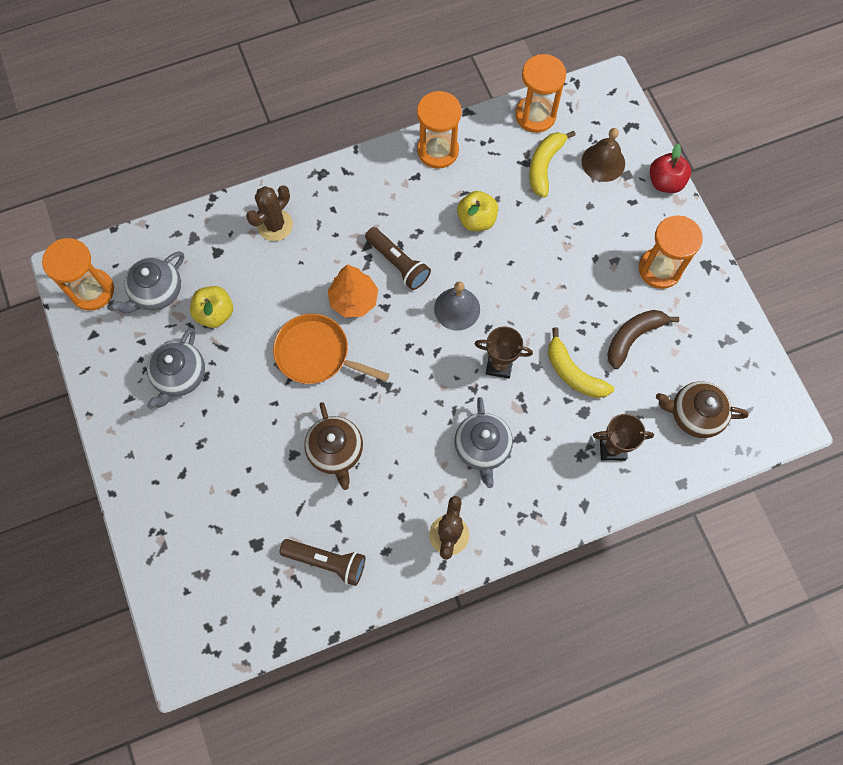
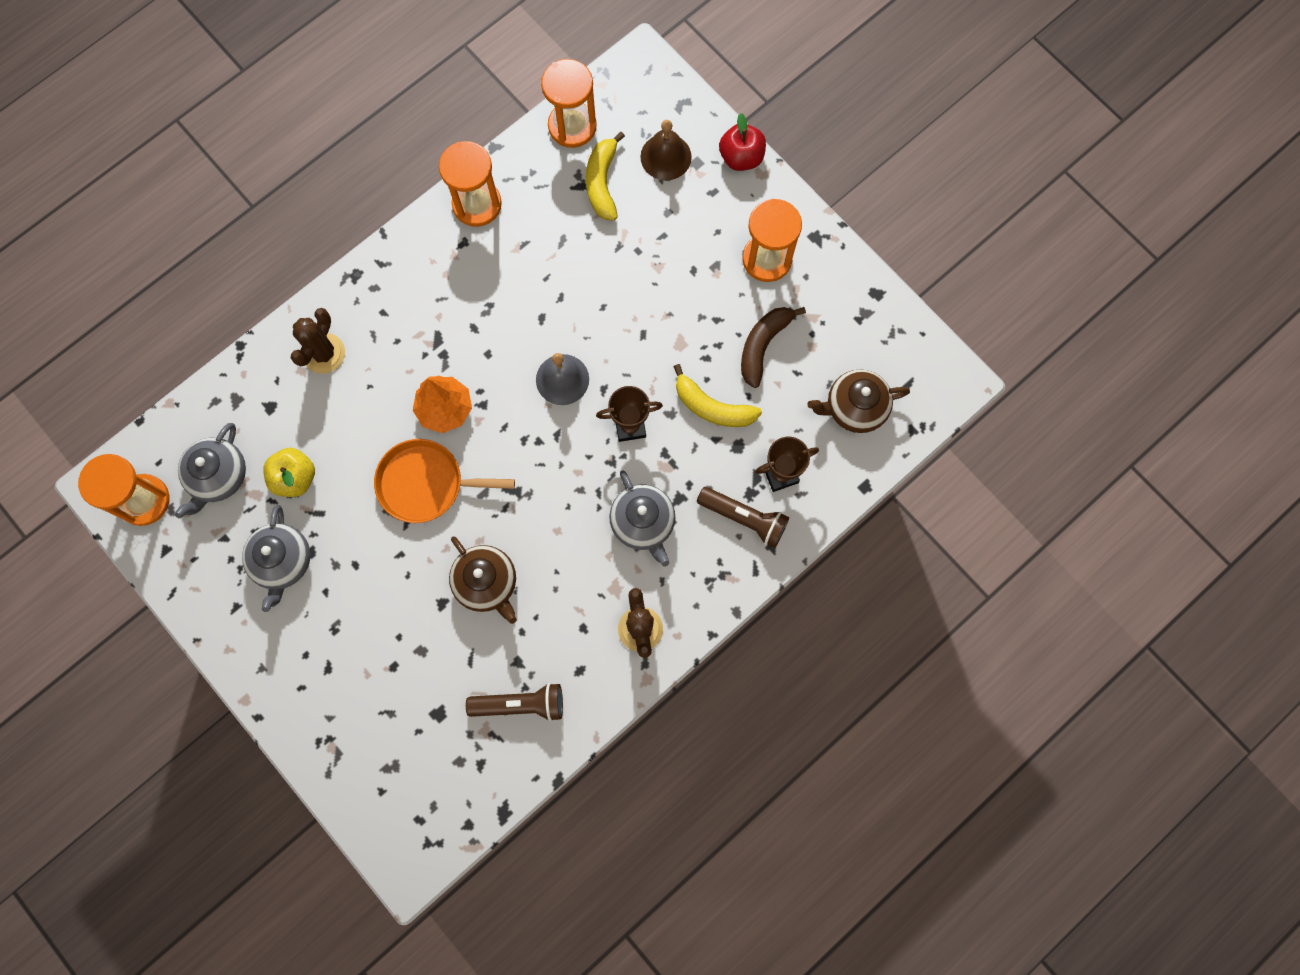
camera: 20 degrees left, 5 degrees up
(398, 263) = (479, 350): brown flashlight -> brown flashlight (744, 518)
(476, 220) = (548, 270): yellow apple -> none

